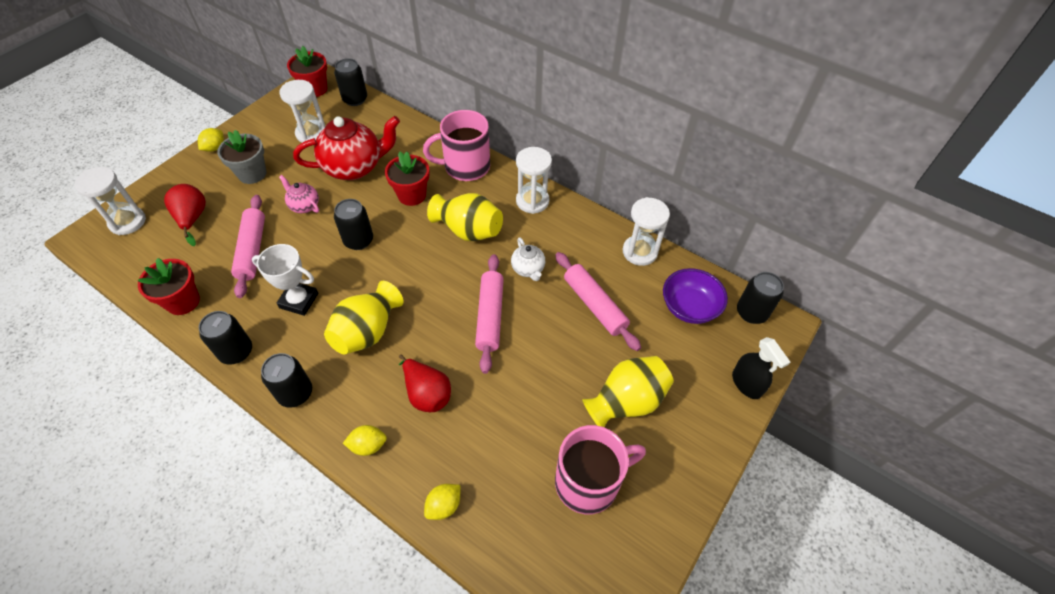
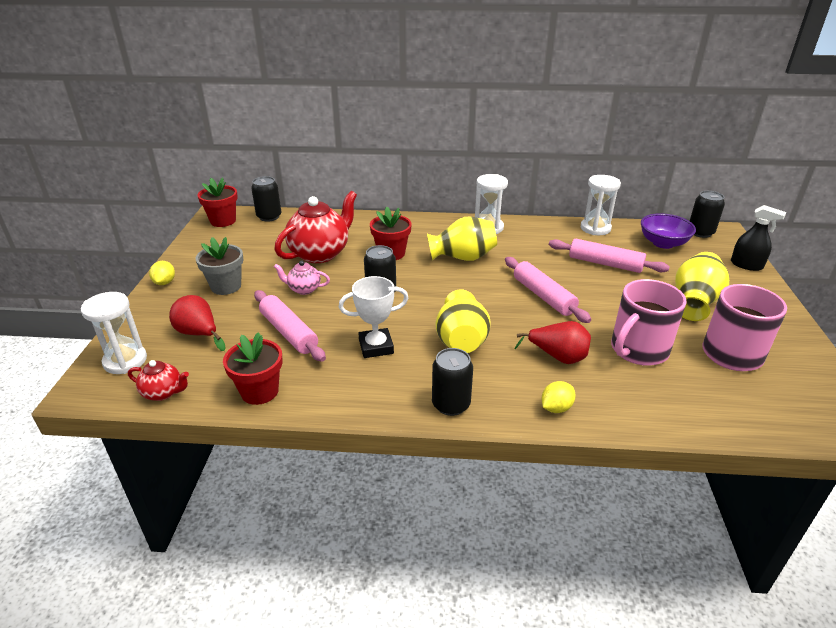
camera: 30 degrees left, 20 degrees down
(125, 267) = (163, 393): none -> red teapot
(236, 351) = (359, 402): black can -> none
(311, 134) = (254, 246): white hourglass -> none
(444, 506) = (661, 414): yellow lemon -> none
(465, 166) = (413, 226): pink mug -> pink mug (638, 350)
(528, 269) = (535, 262): white teapot -> none

